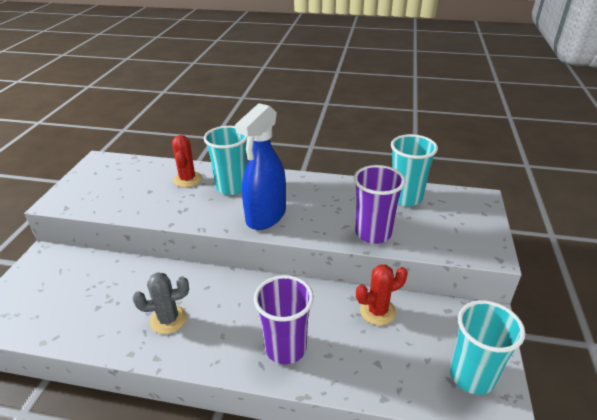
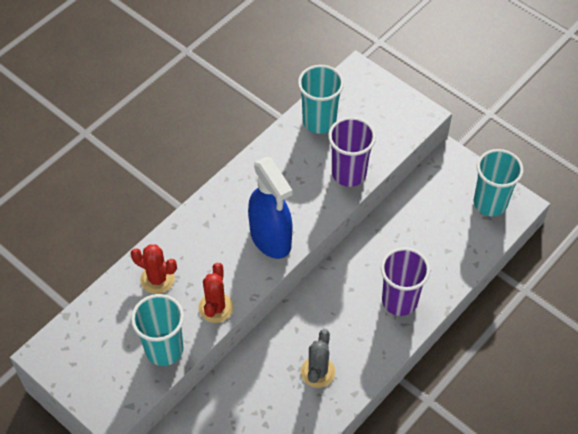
camera: 60 degrees left, 20 degrees up
(231, 187) = (201, 246): turquoise cup -> turquoise cup (164, 349)
(377, 311) = (403, 222): red cactus -> red cactus (215, 307)

